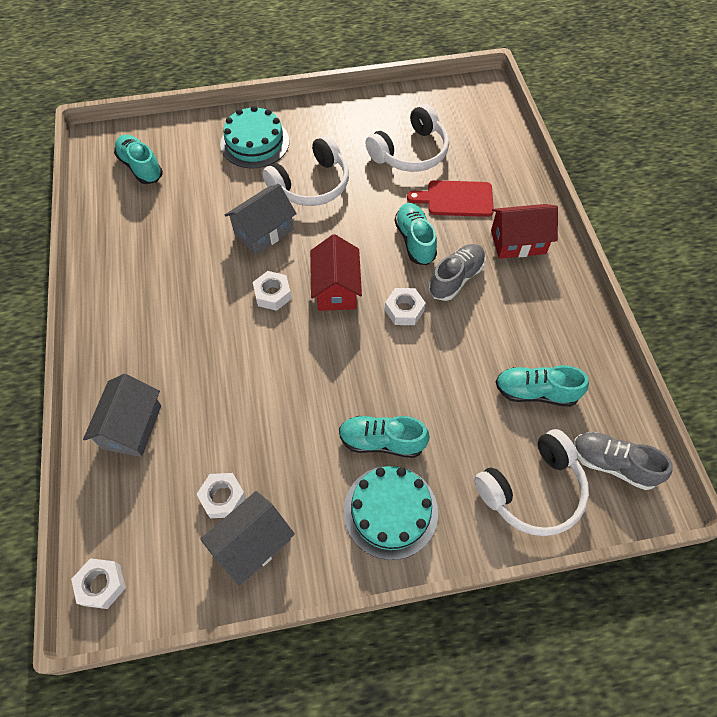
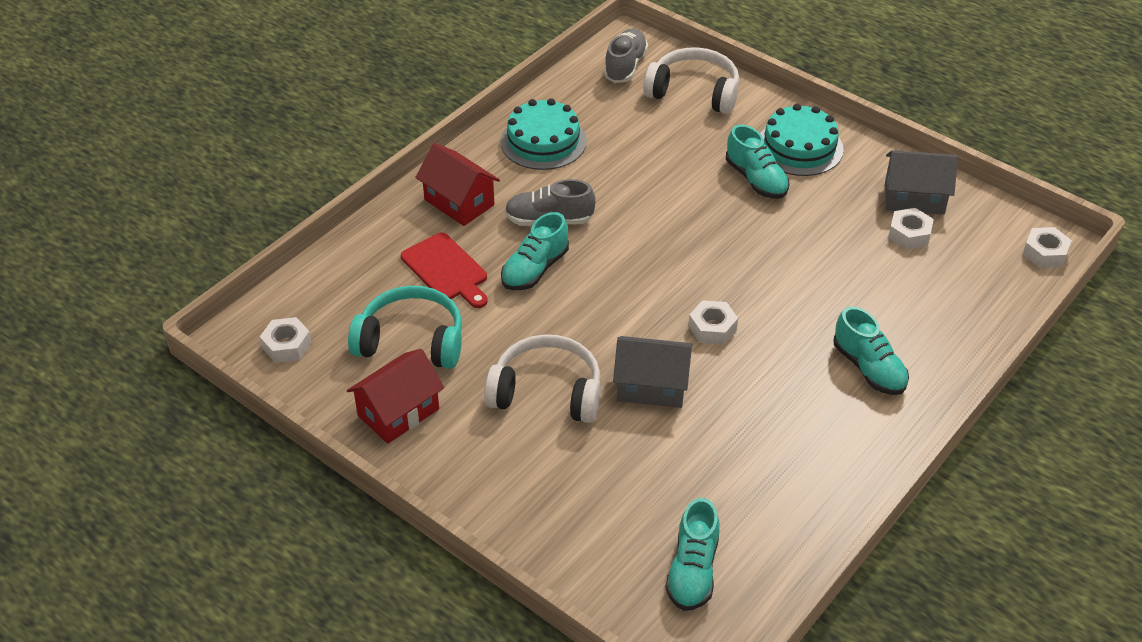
camera: 130 degrees left, 15 degrees down
(132, 427) = (939, 326): grey house -> none
(255, 142) = (537, 488): turquoise cake -> turquoise cake (543, 141)
(336, 289) = (653, 289): red house -> red house (398, 412)
(404, 310) = (622, 233): white nut -> white nut (287, 345)
(410, 152) = (411, 340): white headphones -> turquoise headphones
(535, 392) = (611, 124): turquoise shoe -> turquoise shoe (868, 368)
(612, 464) = (625, 66): grey shoe -> grey shoe turned 150 degrees counterclockwise

